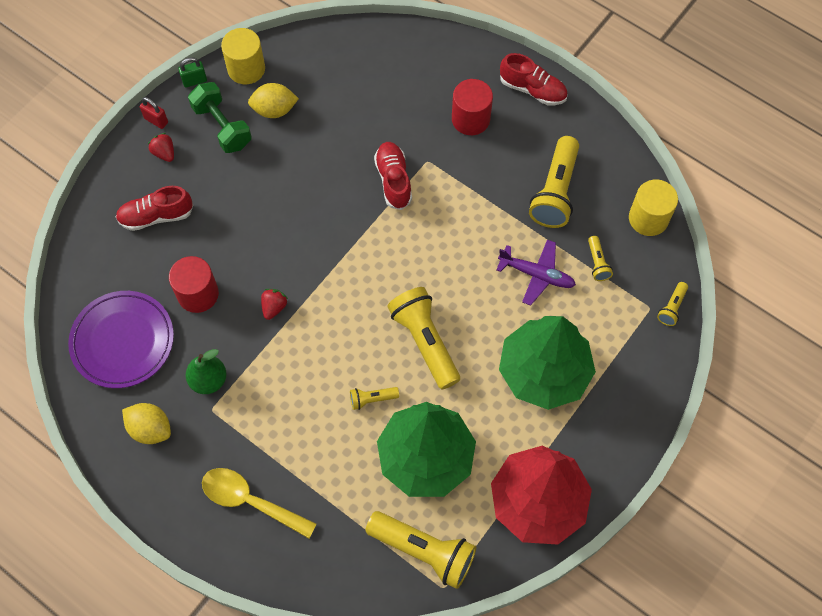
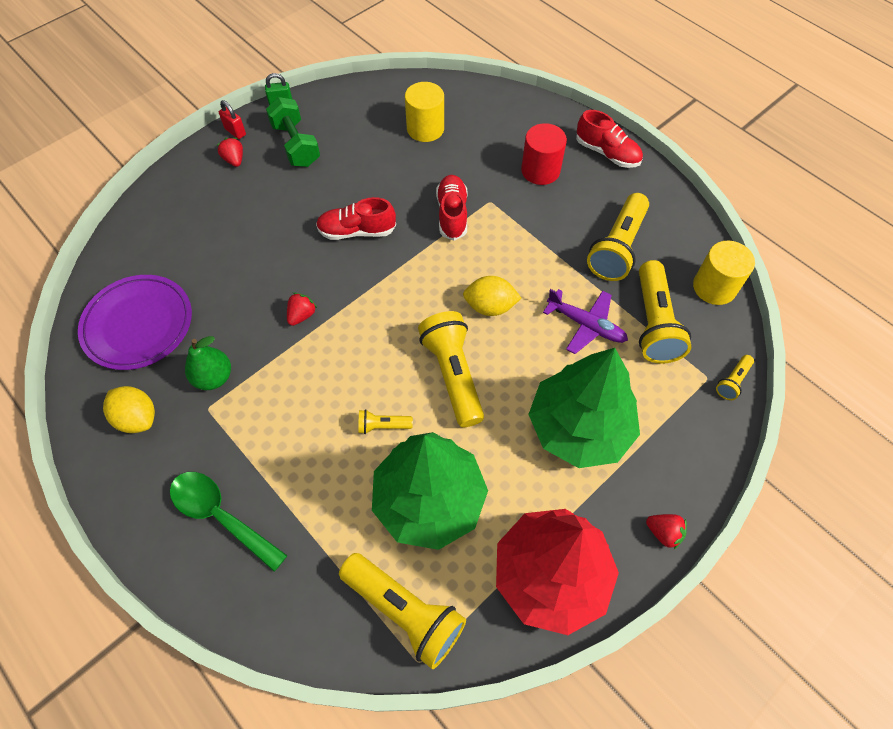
camera: 10 degrees right, 5 degrees down
(156, 216) = (209, 213): red shoe -> red shoe (357, 231)
(198, 294) = (228, 291): red cylinder -> none
(246, 69) = (332, 100): yellow cylinder -> yellow cylinder (425, 129)
(250, 501) = (221, 516): yellow spoon -> green spoon
(274, 110) = (349, 138): yellow lemon -> yellow lemon (490, 307)
(597, 263) = (654, 323): yellow flashlight -> yellow flashlight, size x2.13
(626, 450) = (663, 532): none -> red strawberry

